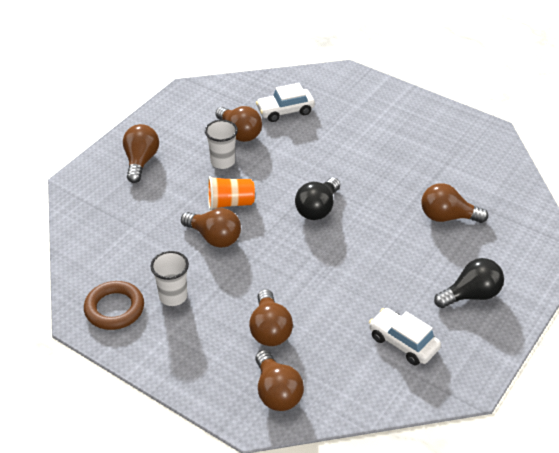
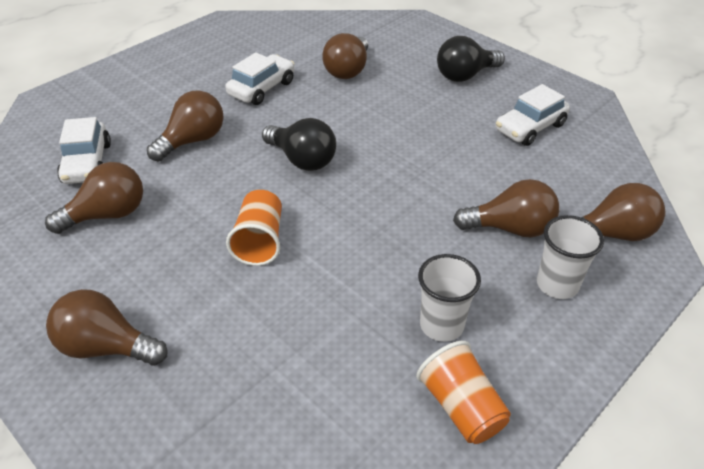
camera: 80 degrees left, 0 degrees up
(114, 308) = (461, 407): brown ring -> orange cup
(214, 238) = (328, 266): brown light bulb -> brown light bulb (193, 141)
(223, 162) = (164, 240): white cup -> white cup (557, 285)
(400, 172) = (262, 88): none -> white car
(471, 295) = (465, 75): black light bulb -> black light bulb turned 105 degrees counterclockwise

